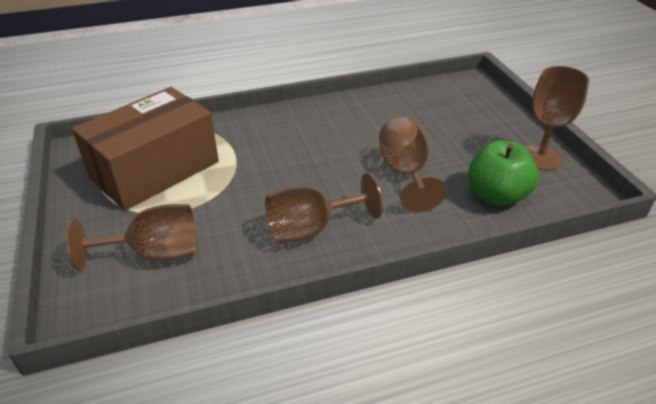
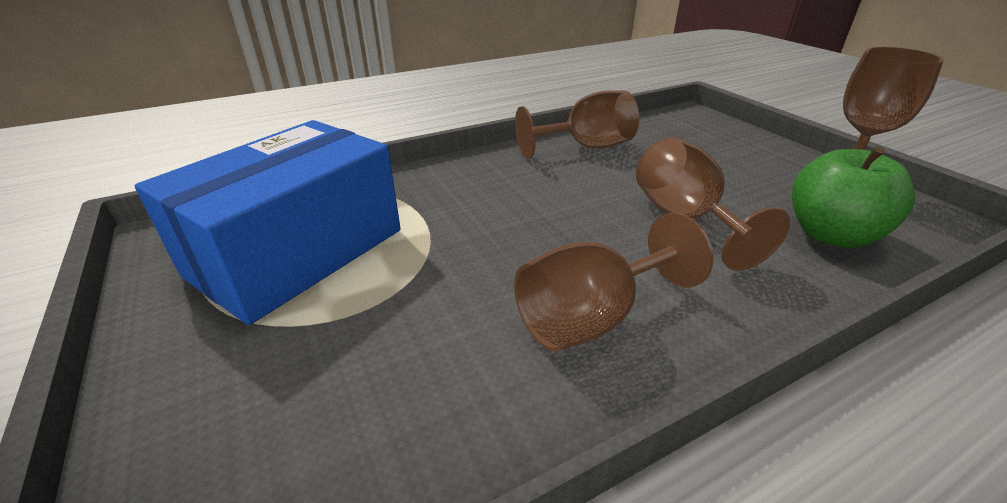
camera: 10 degrees left, 5 degrees down
(154, 253) = (317, 404): brown goblet -> brown goblet (586, 147)
(155, 170) = (297, 252): brown box -> blue box

